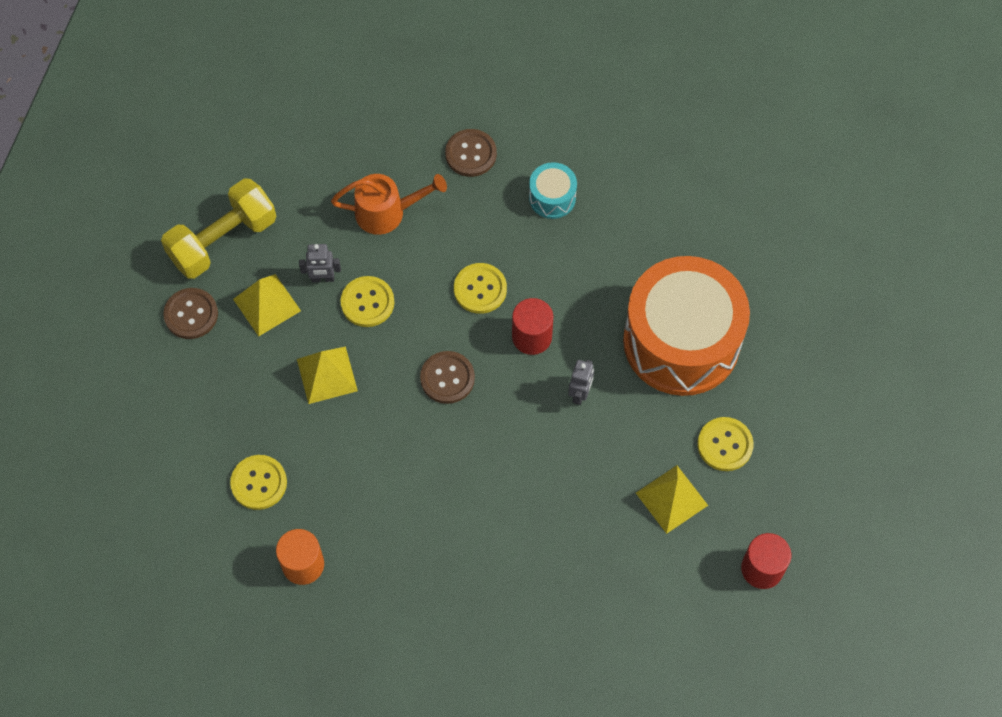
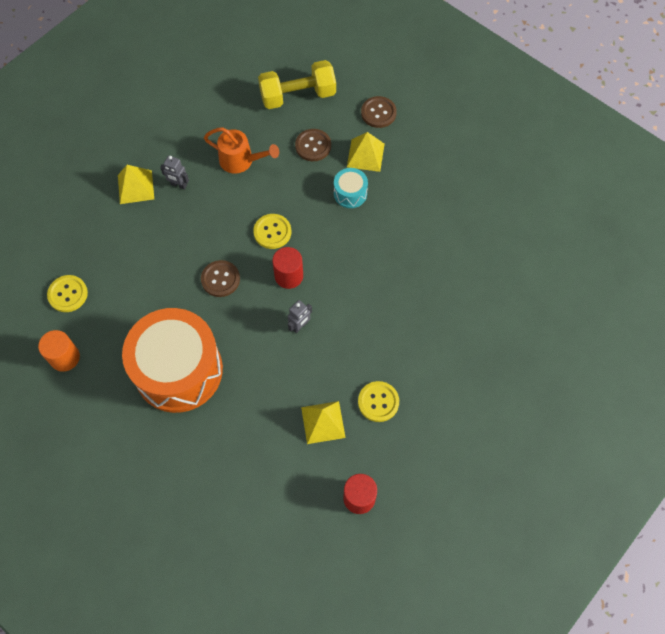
camera: 25 degrees right, 0 degrees up
(191, 314) = (87, 174): brown button -> brown button (378, 113)
(223, 240) = (132, 137): yellow dumbbell -> yellow dumbbell (298, 95)
(327, 375) = (147, 245): yellow pyramid -> yellow pyramid (365, 155)
(367, 302) = (197, 211): yellow button -> none
(681, 341) = (385, 320): orange drum -> orange drum (178, 370)

